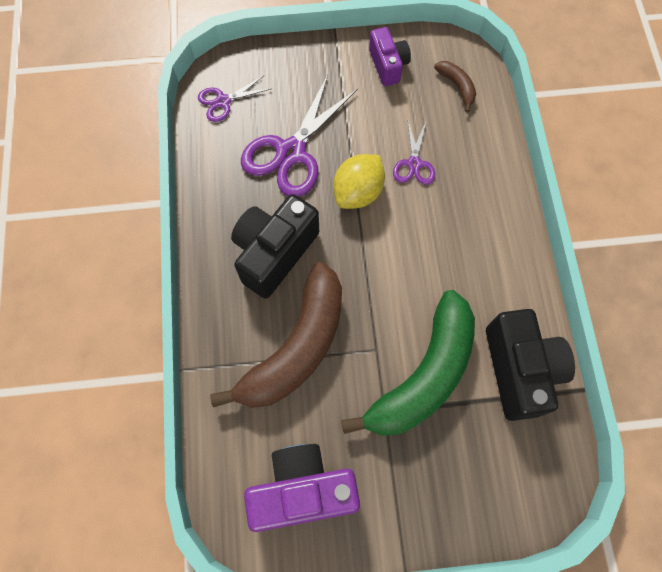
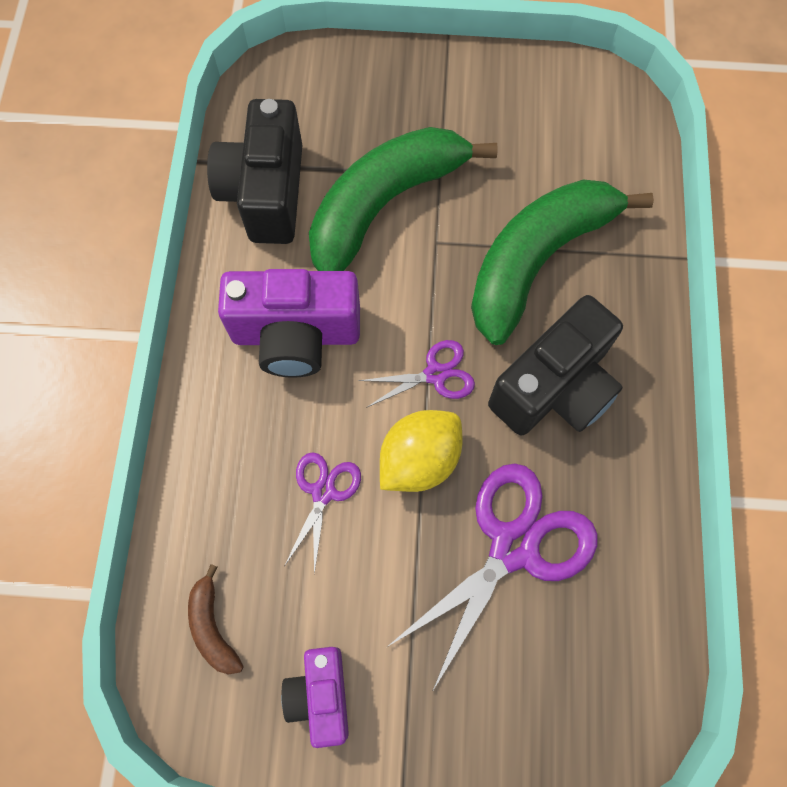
camera: 170 degrees left, 0 degrees up
(223, 101) = (621, 669): purple scissors -> purple scissors (435, 374)
(296, 347) = (537, 260): brown banana -> green banana
(303, 489) = (546, 115): purple camera -> purple camera (296, 335)

